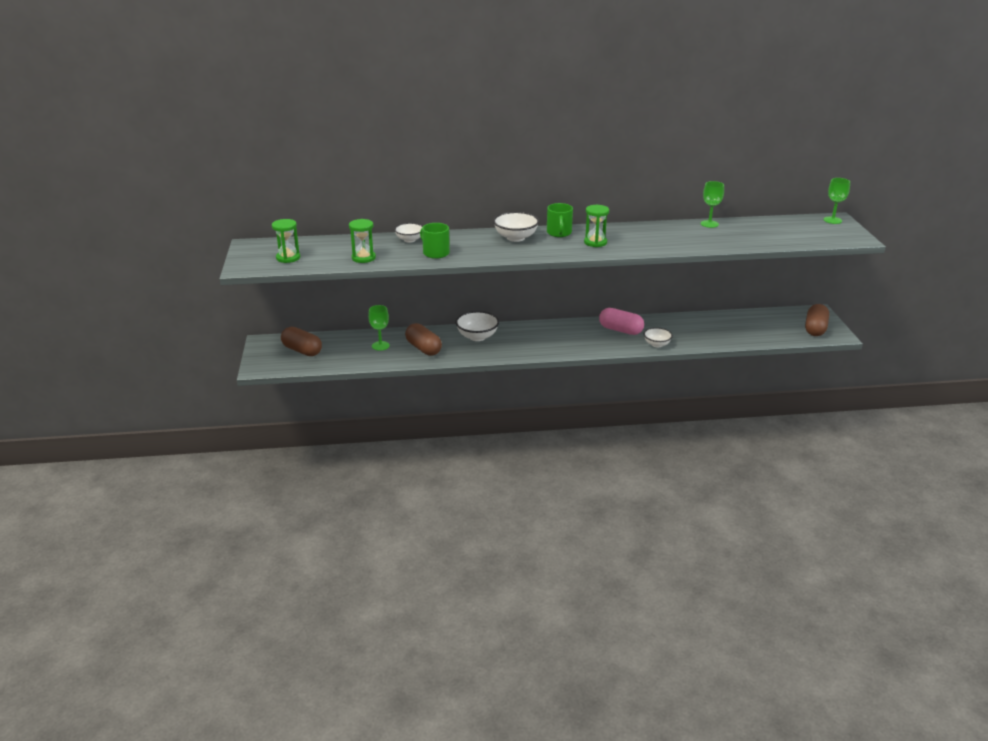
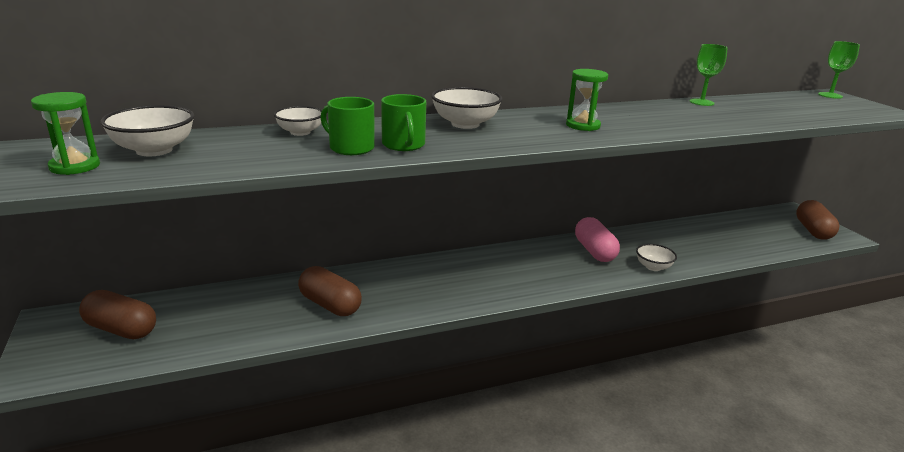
camera: 15 degrees left, 5 degrees down
(363, 258) = (224, 160): green hourglass -> none
(380, 346) = (259, 307): green goblet -> none
(477, 337) = (406, 278): white bowl -> white bowl (154, 150)
(559, 233) = (522, 117): green mug -> green mug (403, 145)
(620, 330) = (594, 251): pink capsule -> pink capsule turned 60 degrees clockwise

